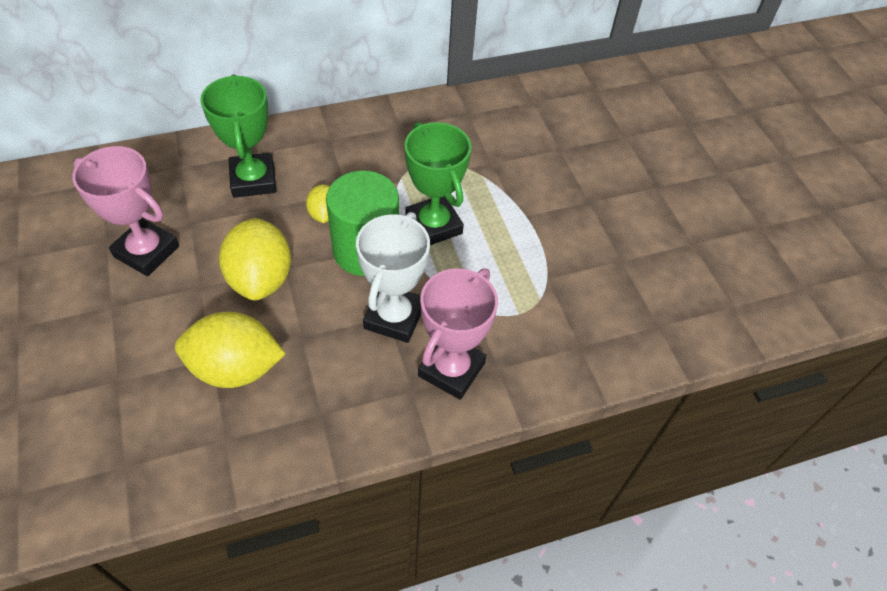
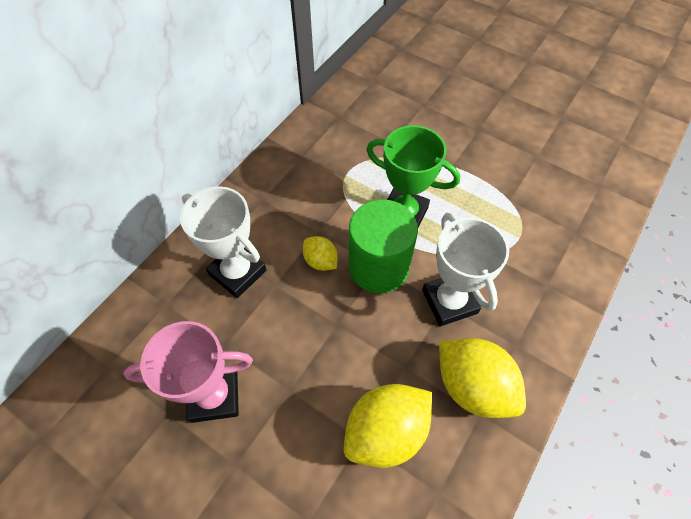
camera: 35 degrees left, 5 degrees up
(253, 180) = (237, 272): green trophy -> white trophy
(261, 278) = (328, 346): yellow lemon -> yellow lemon (473, 386)
(451, 369) = (523, 309): pink trophy -> none

